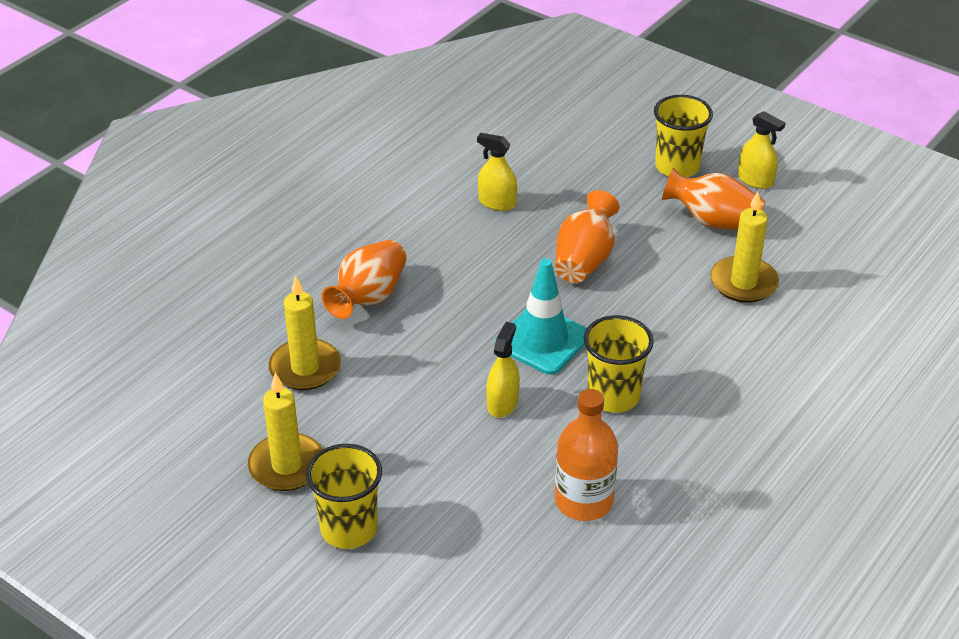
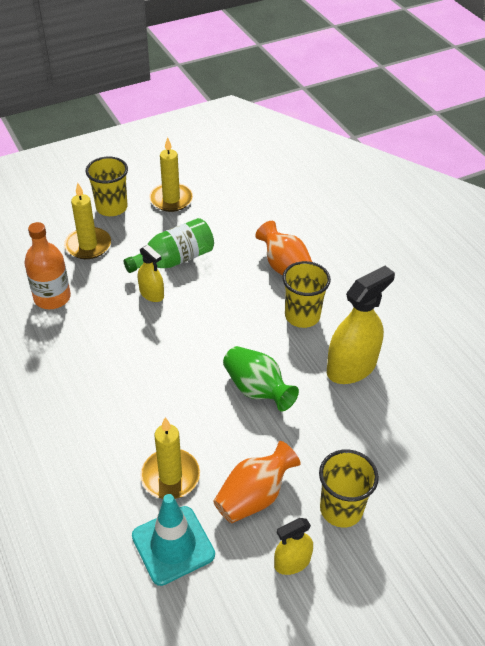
camera: 115 degrees right, 5 degrees up
(305, 368) = (240, 225): yellow candle -> yellow candle (88, 245)
(422, 407) = (174, 260): none -> green bottle
(497, 203) = (351, 367): yellow spray bottle -> yellow spray bottle, size x1.83
(542, 340) = (191, 333): turquoise traffic cone -> turquoise traffic cone (173, 545)
(584, 259) = (257, 390): orange vase -> green vase
(613, 396) = (118, 346): yellow cup -> yellow cup (302, 316)

